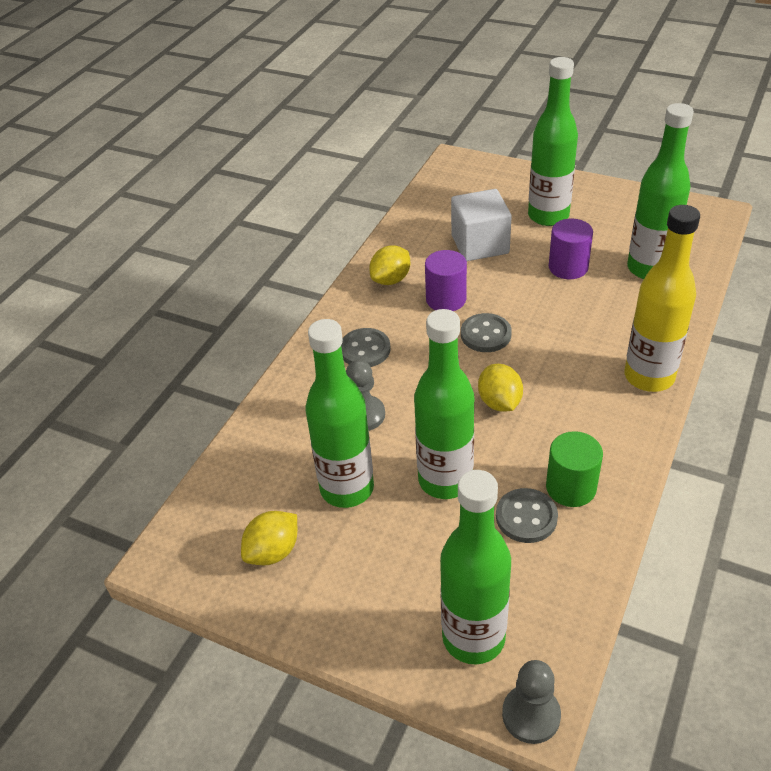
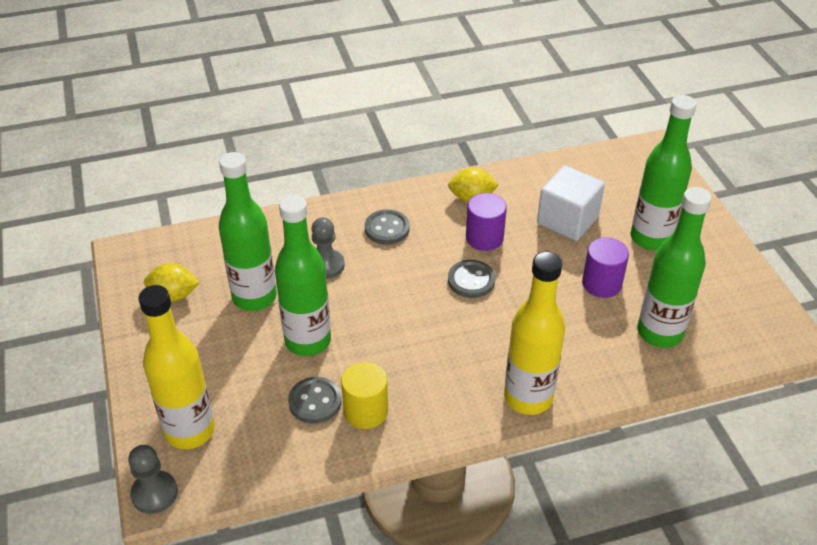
camera: 45 degrees right, 0 degrees up
(473, 638) = (190, 431): green bottle -> yellow bottle
(499, 402) = (409, 327): yellow lemon -> none
(571, 487) = (365, 411): green cylinder -> yellow cylinder

